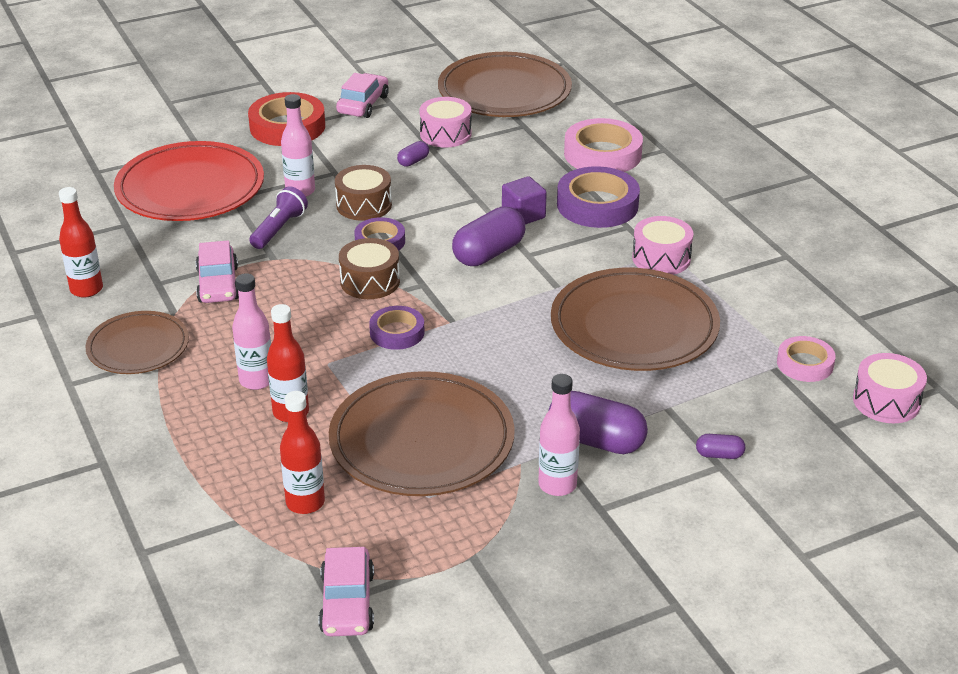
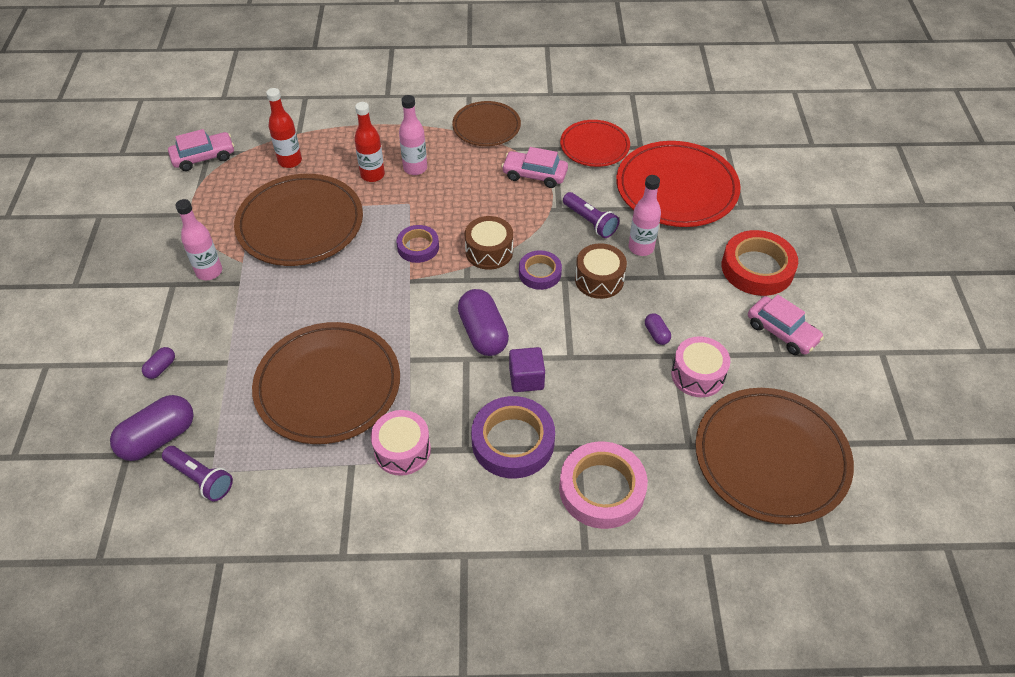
camera: 115 degrees right, 15 degrees up
(86, 289) = (566, 116): red bottle -> none
(140, 255) = (594, 146): none -> red plate
(347, 603) = (204, 157): pink car -> pink car turned 135 degrees clockwise
(596, 440) = (230, 307): purple capsule -> purple capsule (158, 438)
(805, 364) = (201, 478): pink tape -> purple flashlight
(886, 401) = (118, 509): pink drum -> none

